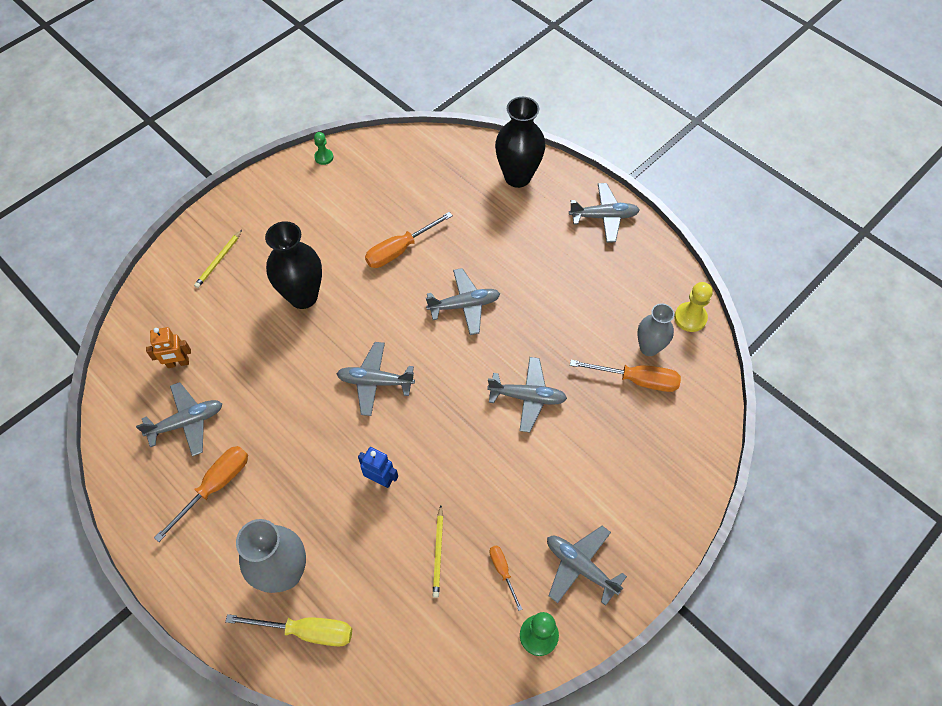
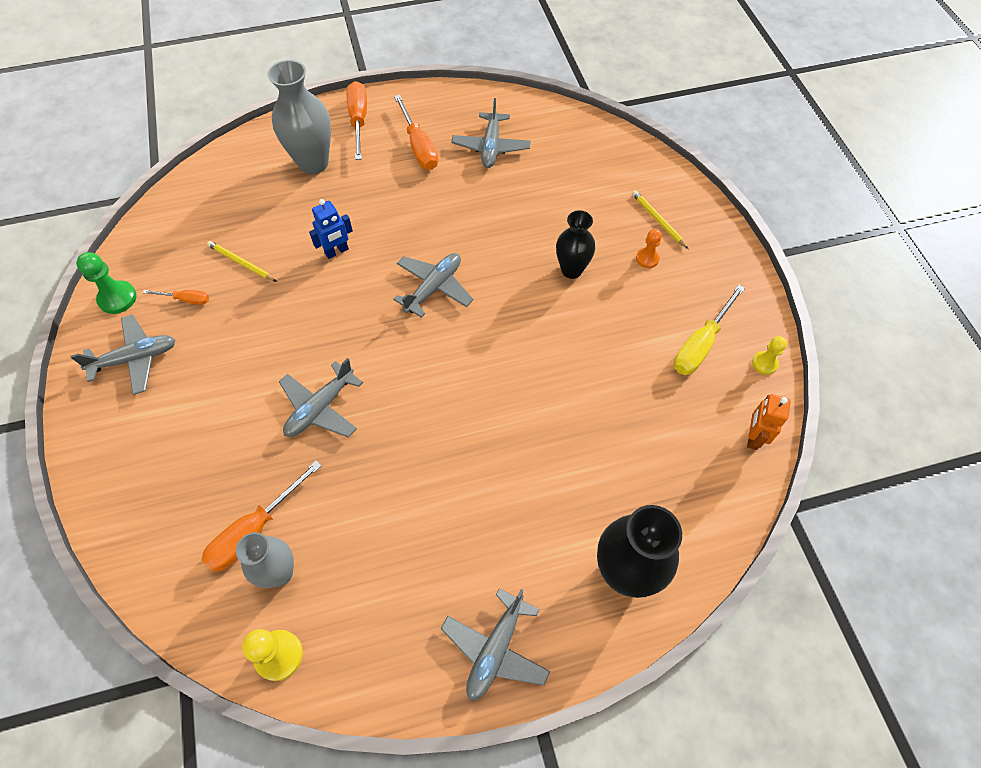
camera: 120 degrees right, 0 degrees up
(178, 363) = (555, 158): orange robot -> orange robot (753, 437)
(264, 253) = (647, 258): none -> orange pawn
(303, 296) = (571, 270): black vase -> black vase, size x0.64
(307, 631) = (260, 160): yellow screwdriver -> yellow screwdriver (700, 344)
(324, 157) = (764, 363): green pawn -> yellow pawn
(400, 250) = (581, 379): orange screwdriver -> orange screwdriver (358, 120)
(464, 305) = (468, 406): grey plane -> none

